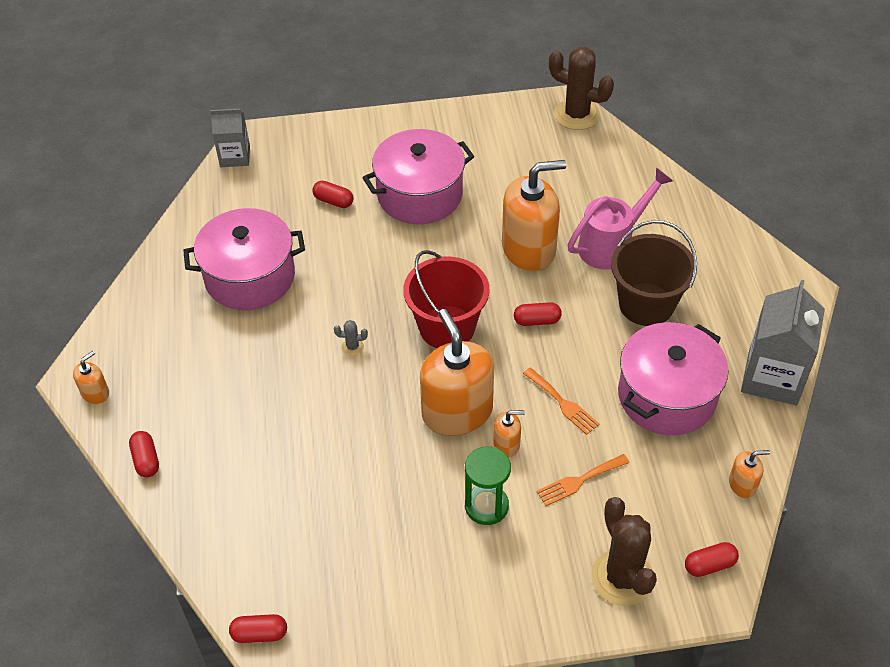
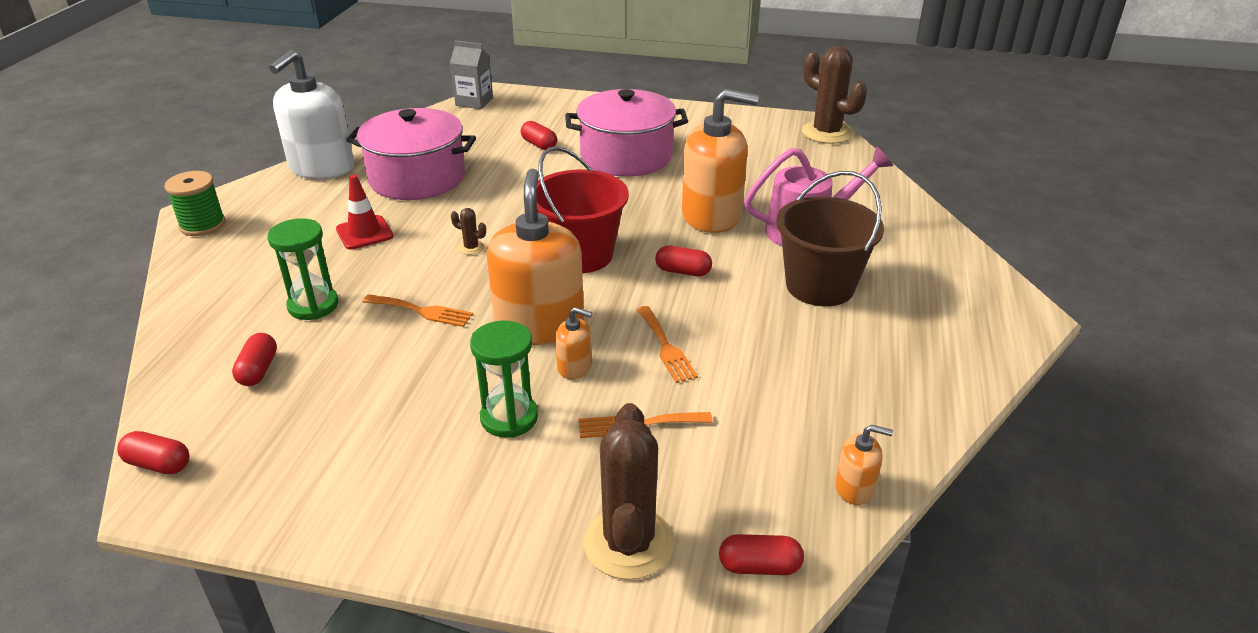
camera: 20 degrees right, 15 degrees down
(95, 393) = (202, 225): orange soap dispenser -> green spool
(146, 460) = (196, 284): red capsule -> red capsule (258, 370)
(151, 289) = (321, 168): none -> white soap dispenser
(249, 358) = (364, 233): none -> red traffic cone
(264, 450) = (313, 305): none -> green hourglass
(352, 347) = (471, 248): grey cactus -> brown cactus
(357, 428) = (422, 311): none -> orange fork
(666, 396) = (799, 372): pink pot -> none
(772, 377) = (950, 388): grey carton -> none

